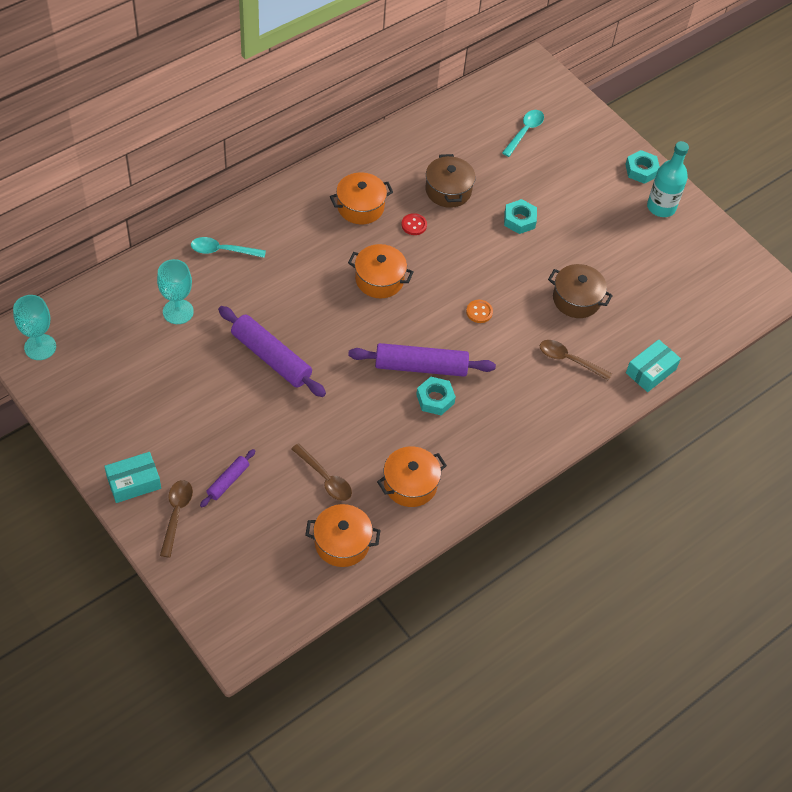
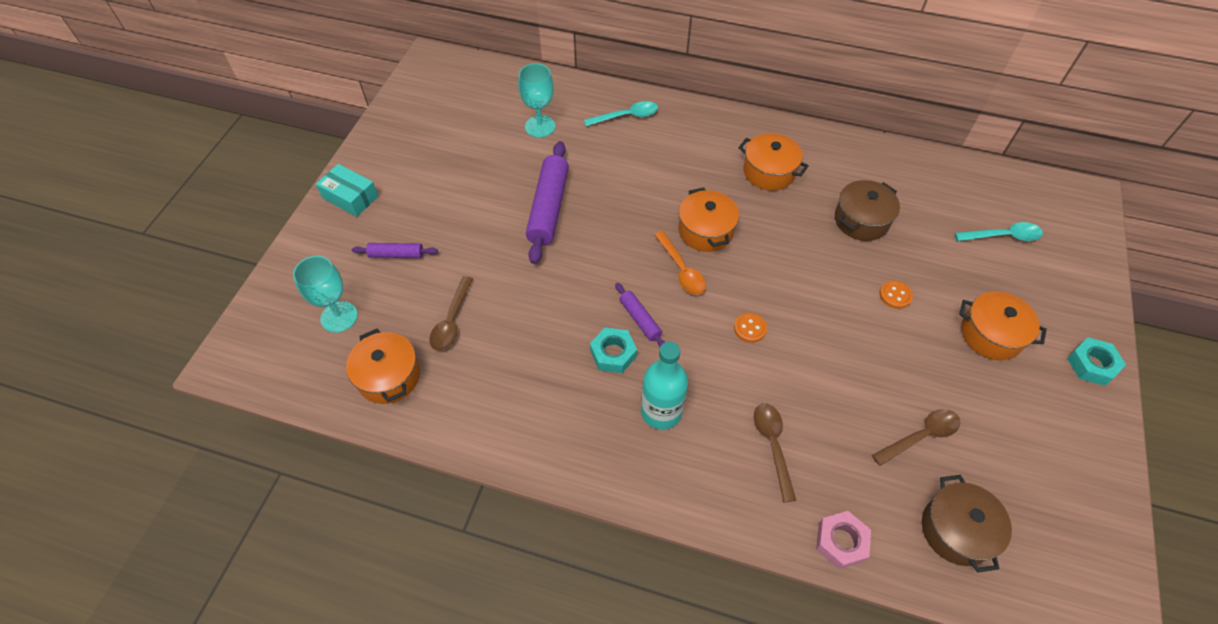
camera: 60 degrees right, 0 degrees up
(40, 347) = (436, 75): turquoise goblet -> turquoise goblet (339, 317)
(176, 514) = (338, 241): brown spoon -> brown spoon (921, 436)
(222, 250) = (626, 116): turquoise spoon -> turquoise spoon turned 105 degrees clockwise
(400, 316) = (681, 270): none -> orange spoon
(410, 484) = (496, 392): orange pot -> orange pot (991, 335)
(414, 225) = (793, 219): red button -> none
(421, 366) = (640, 319): purple rolling pin -> purple rolling pin, size x0.52
(519, 220) = (895, 295): turquoise nut -> orange button
(576, 299) = (856, 405): brown pot -> brown pot (956, 530)
(650, 371) = (841, 542): turquoise box -> pink nut
(661, 207) = (1069, 414): turquoise bottle -> turquoise bottle (661, 411)

